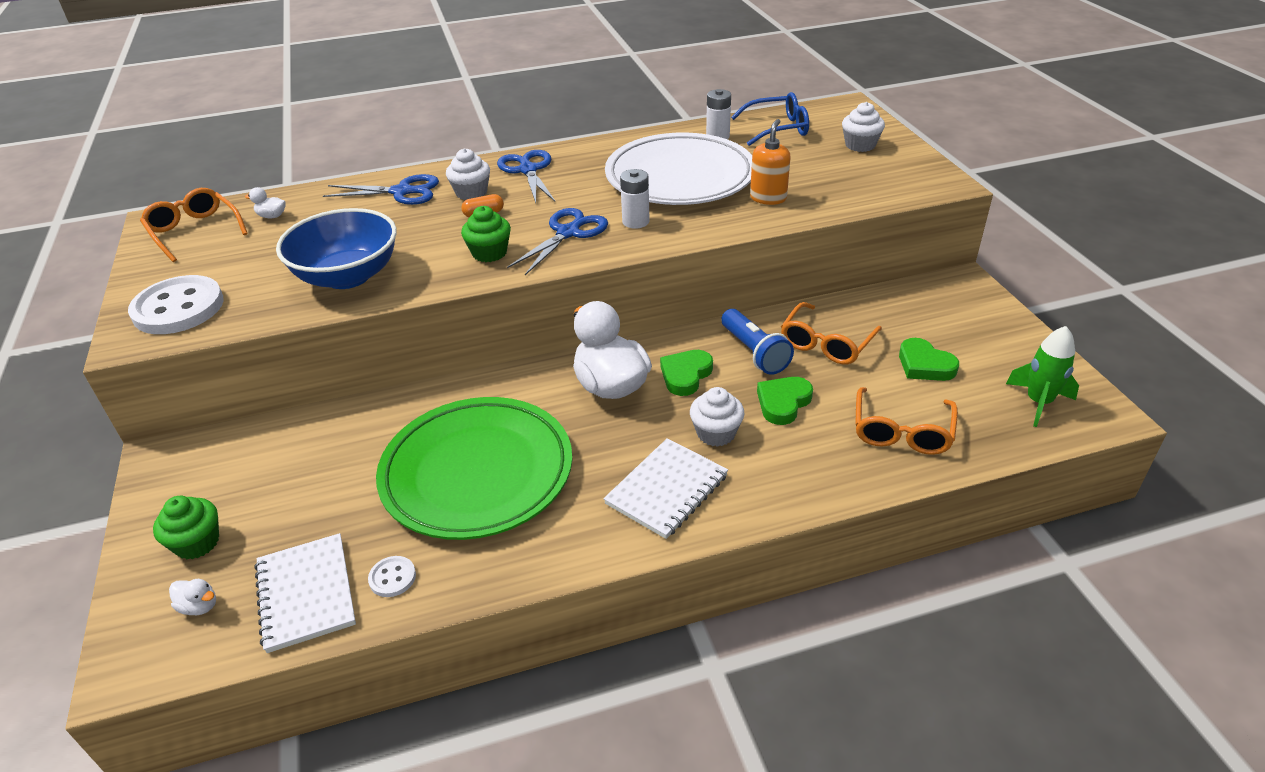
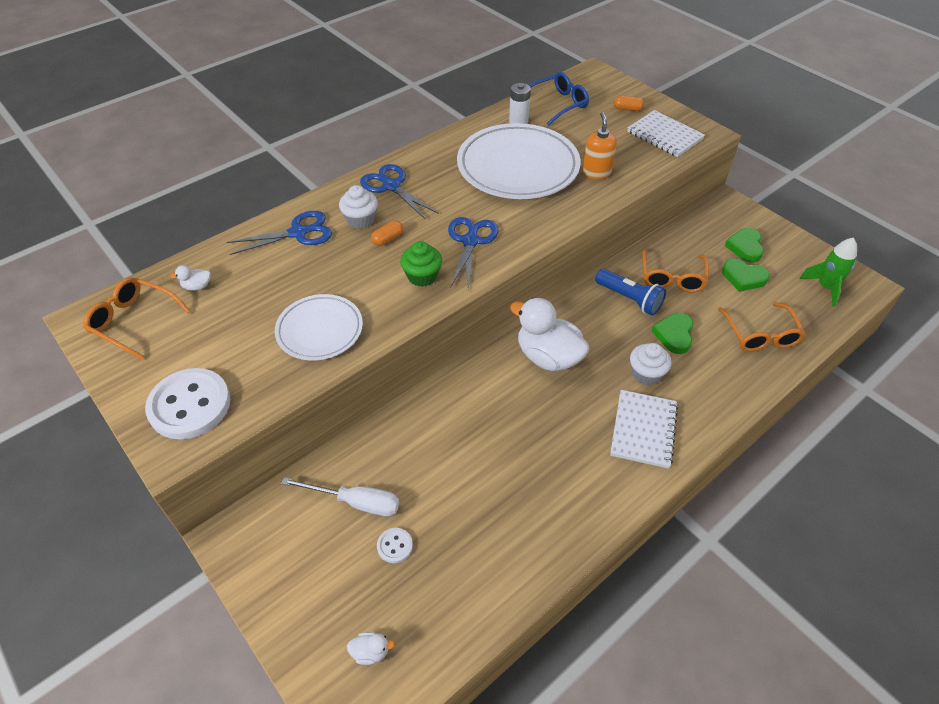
camera: 25 degrees left, 10 degrees up
(197, 543) = (325, 600): green cupcake -> none
(298, 463) = (355, 502): none -> white screwdriver
(306, 594) = (447, 608): white notebook -> white notebook (664, 136)
(348, 276) = (320, 330): blue bowl -> white plate
(392, 578) = (502, 570): white button -> white button (395, 546)
(477, 473) = (502, 462): green plate -> none
(635, 221) = (515, 218): white battery -> none
(685, 375) = (595, 332): green heart -> green heart (745, 247)
(860, 145) = (627, 109): white cupcake -> orange capsule

